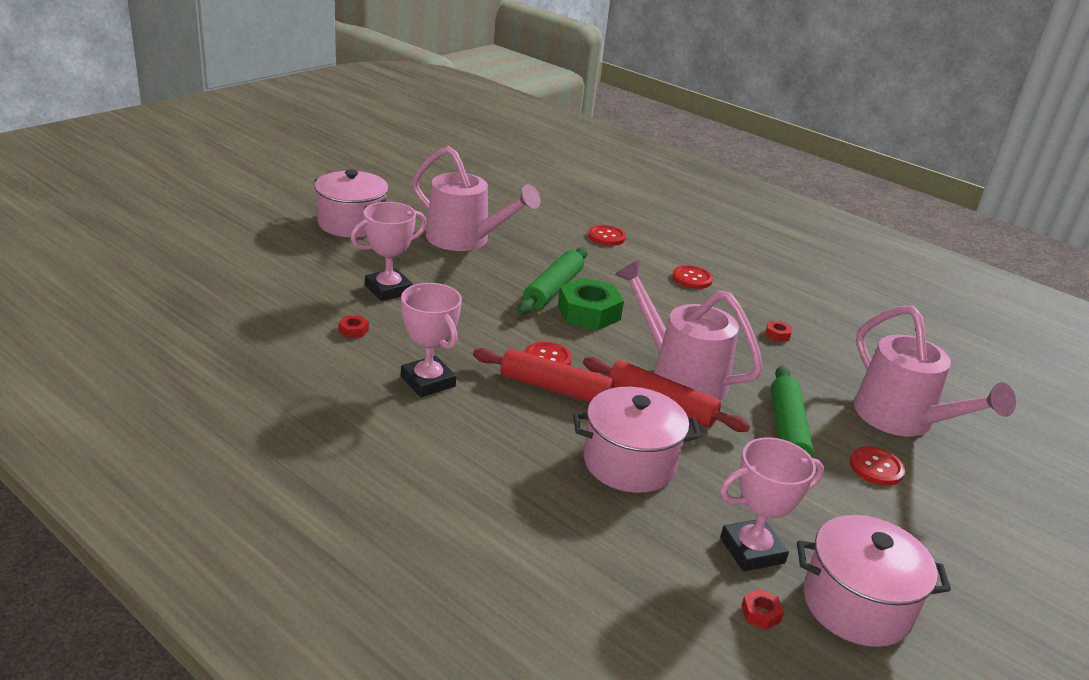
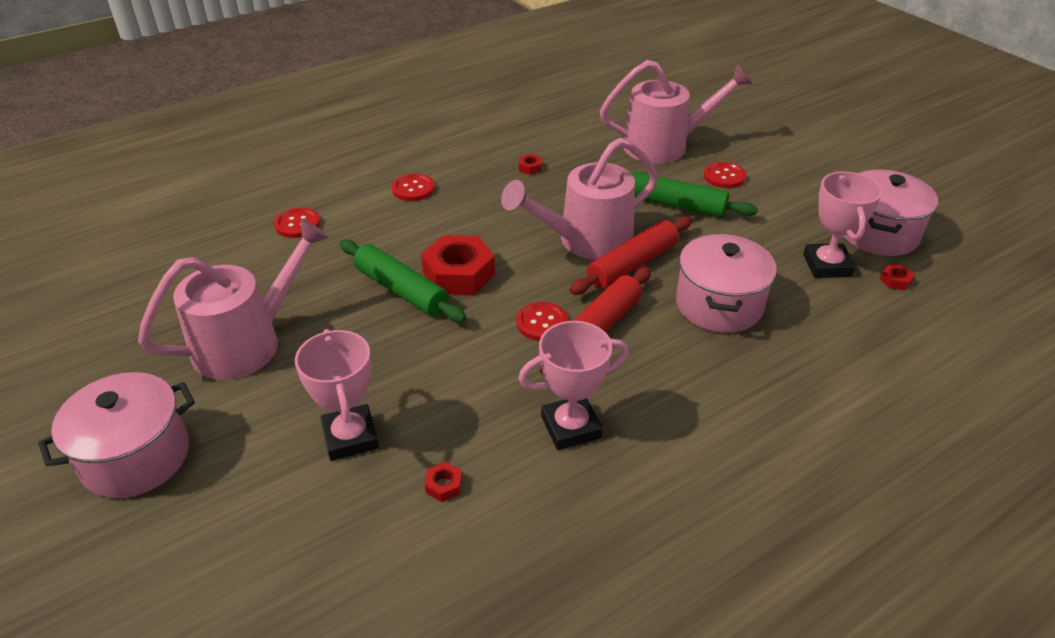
camera: 70 degrees left, 10 degrees up
(589, 312) = (459, 274): green nut -> red nut

